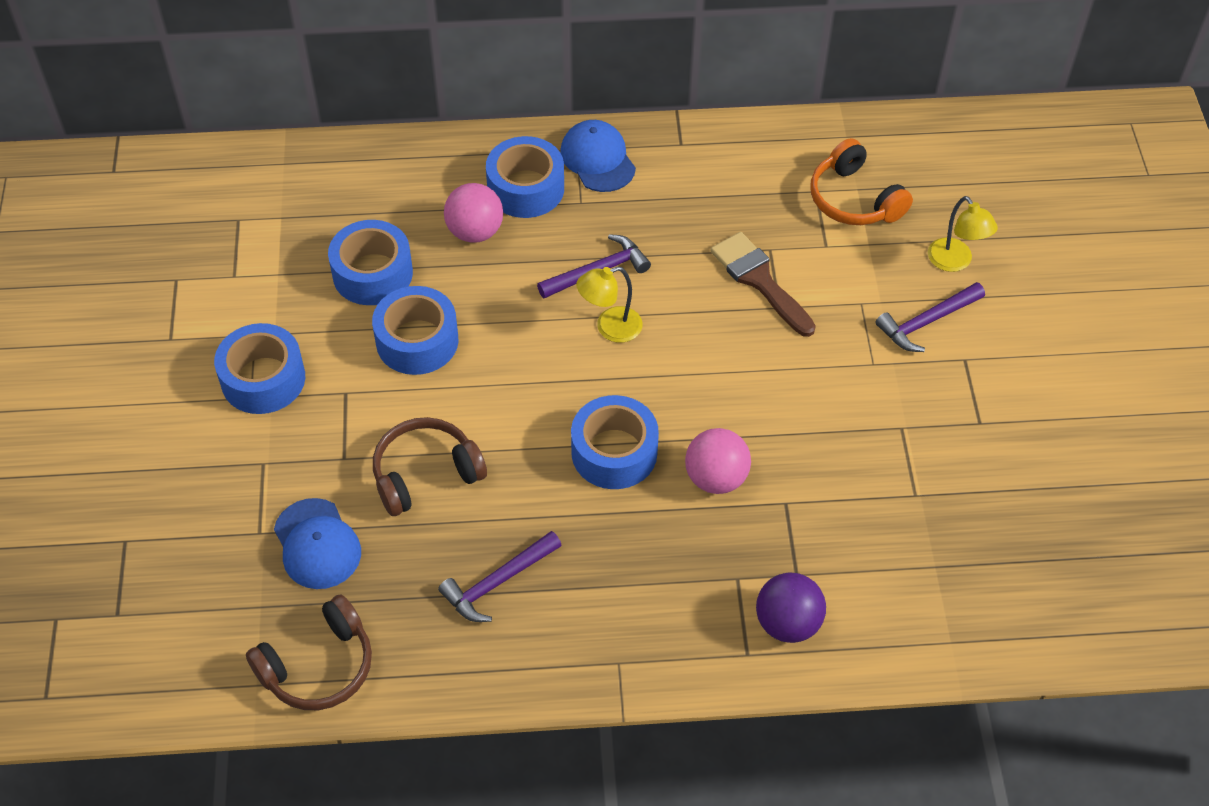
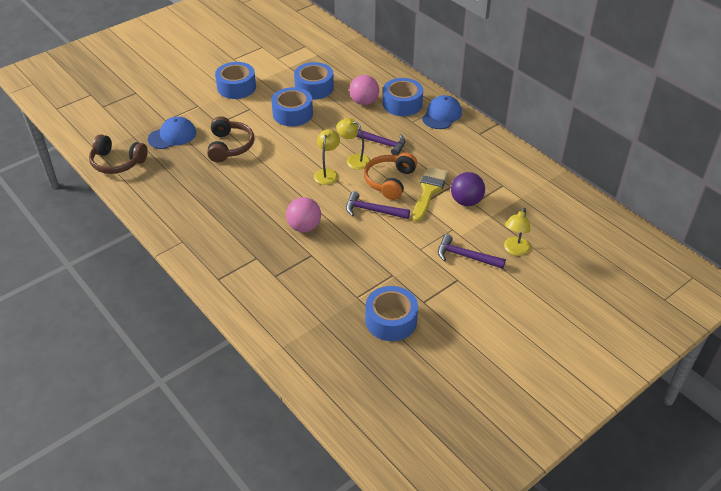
camera: 55 degrees right, 10 degrees down
(317, 544) = (172, 136): blue cap -> blue cap turned 150 degrees counterclockwise
(426, 474) = (229, 146): brown headphones -> brown headphones turned 60 degrees clockwise
(498, 582) = (194, 189): purple hammer -> purple hammer (372, 210)
(613, 379) = (327, 173): none -> yellow lamp
(614, 452) = (289, 191): blue tape -> blue tape (391, 320)
(759, 280) = (429, 191): brown brush -> yellow brush
(787, 623) = (246, 284): purple ball -> purple ball (466, 201)
(854, 199) = (513, 199): orange headphones -> orange headphones (390, 181)

